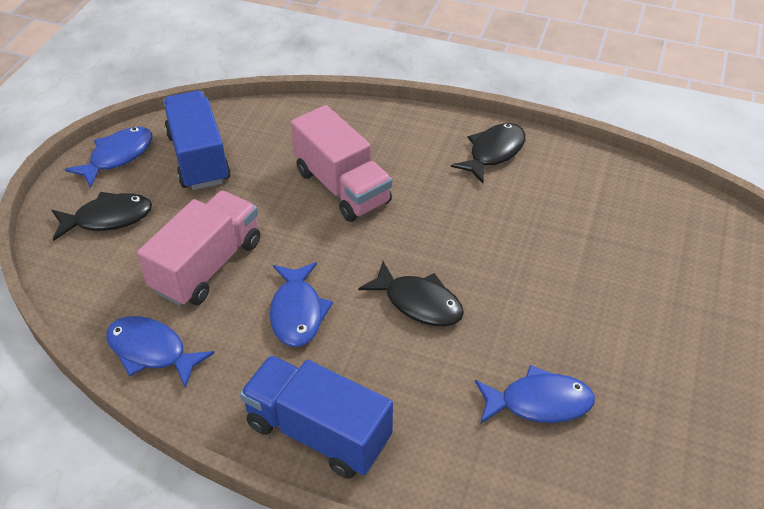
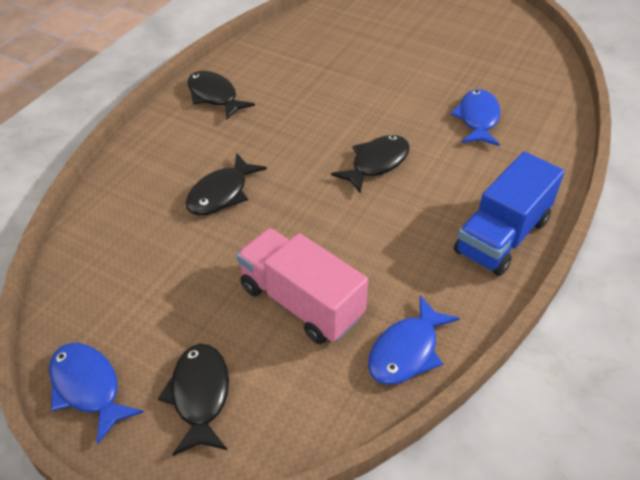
camera: 80 degrees left, 0 degrees up
(198, 158) = (128, 304): blue truck -> none
(297, 312) = (374, 238): blue fish -> none
(342, 187) = (221, 193): pink truck -> black fish

